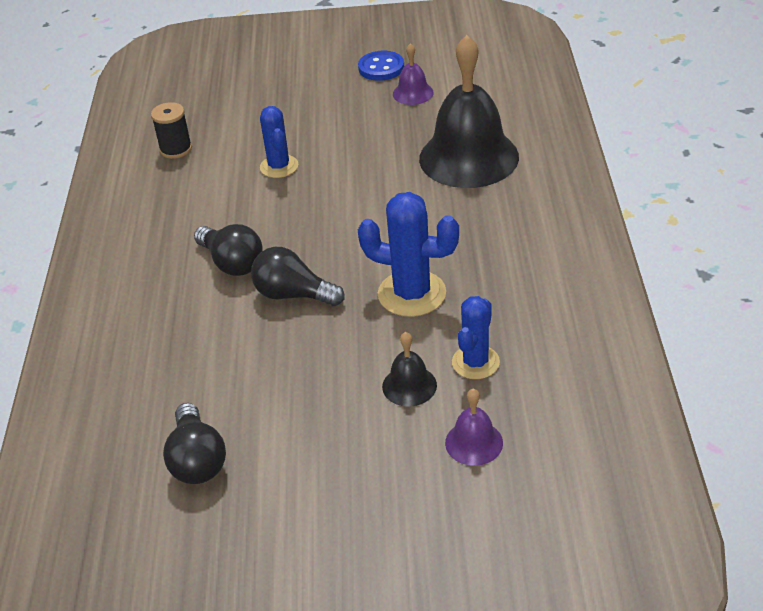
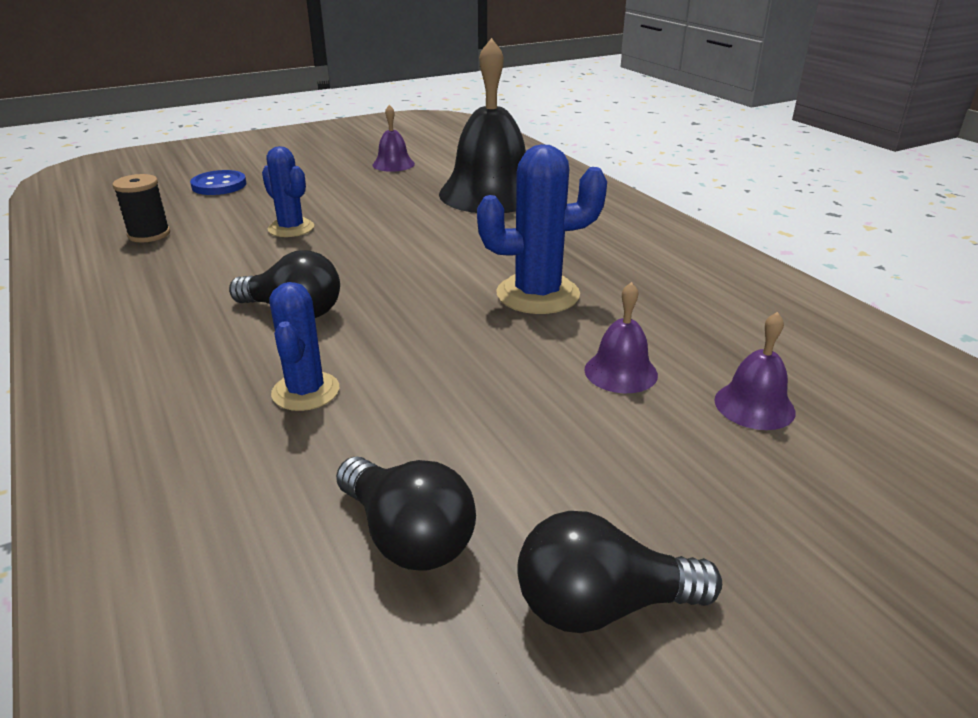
camera: 30 degrees left, 10 degrees down
(293, 295) = (398, 323): black light bulb -> black light bulb (602, 606)
(381, 68) = (346, 154): blue button -> blue button (219, 185)
(409, 385) = (620, 372): black bell -> purple bell
(475, 362) = (669, 334): blue cactus -> blue cactus (305, 391)

